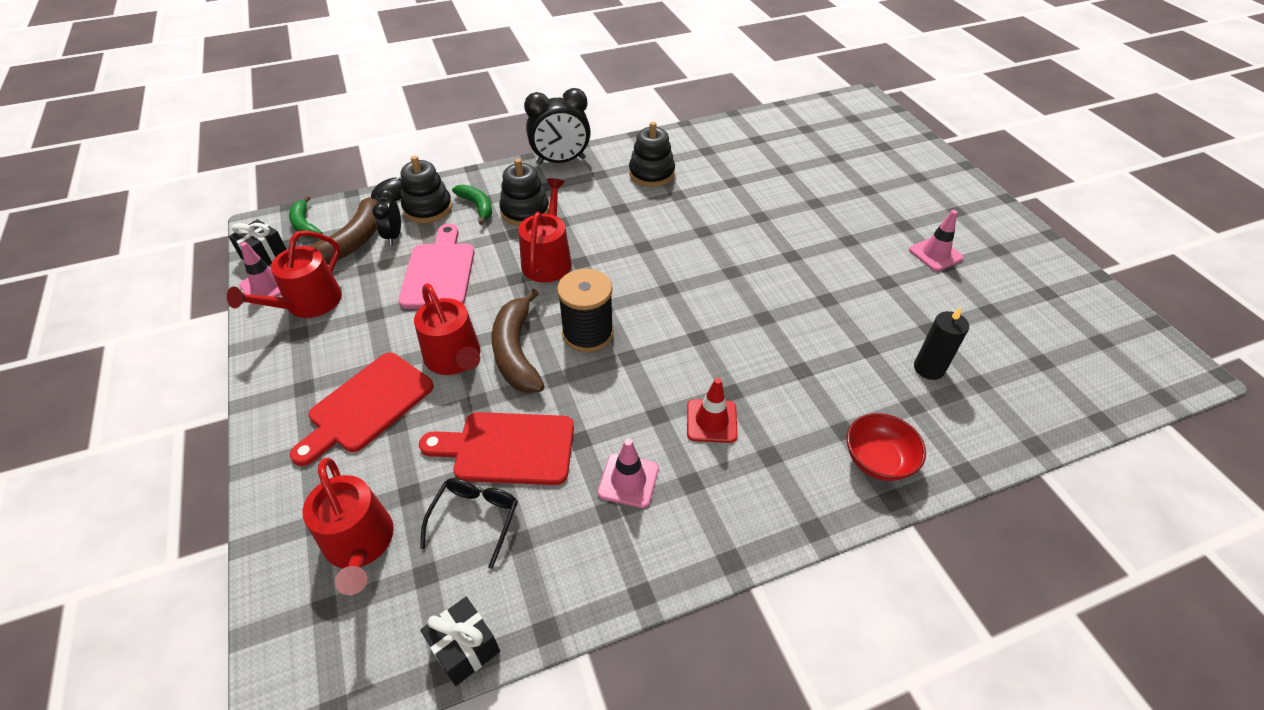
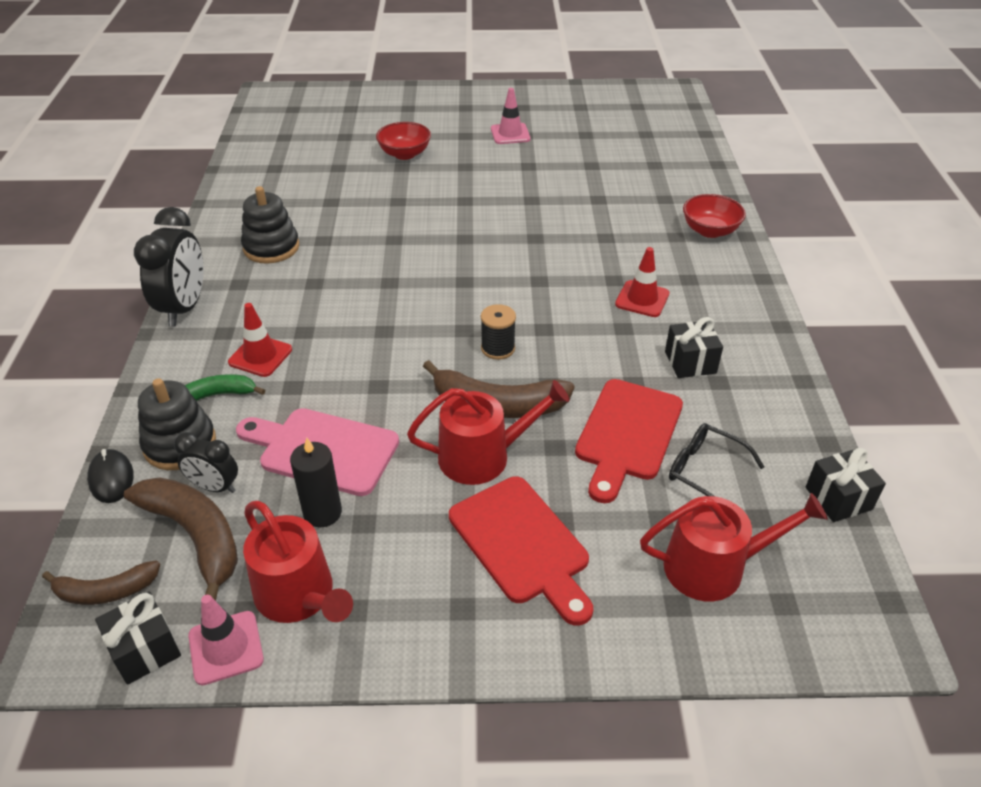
camera: 70 degrees left, 5 degrees down
(305, 225) = (105, 591): green banana -> brown banana
(525, 211) = (260, 356): black stacking toy -> red traffic cone
(548, 260) = (364, 354): red watering can -> none
(588, 333) = (498, 348): black spool -> black spool, size x0.61
(628, 480) = (690, 362): pink traffic cone -> black gift
(837, 198) = (404, 154): none -> red bowl
(929, 368) = (631, 179): black candle -> black candle (322, 512)

